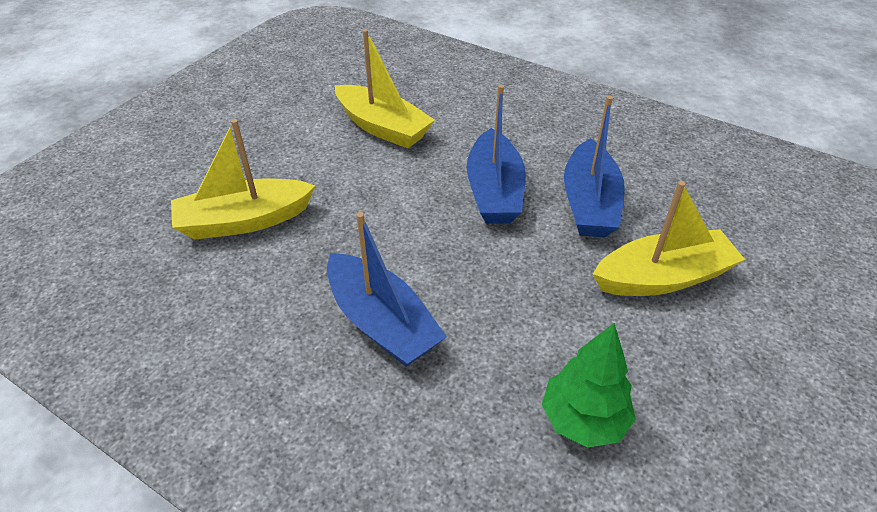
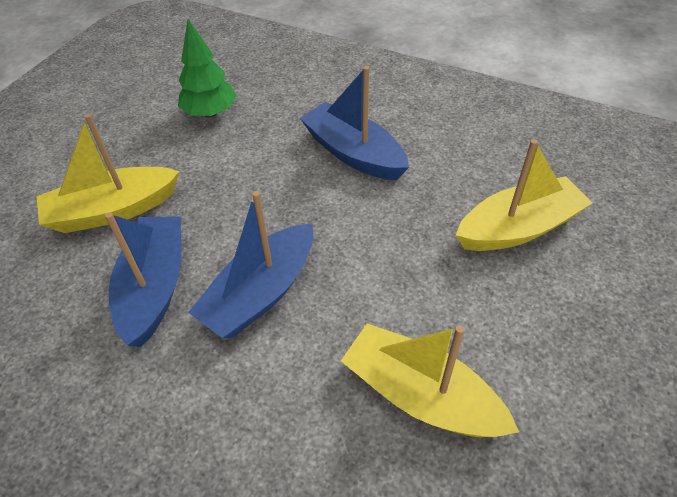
camera: 175 degrees right, 5 degrees up
(494, 191) = (261, 293): blue boat -> blue boat turned 135 degrees counterclockwise

